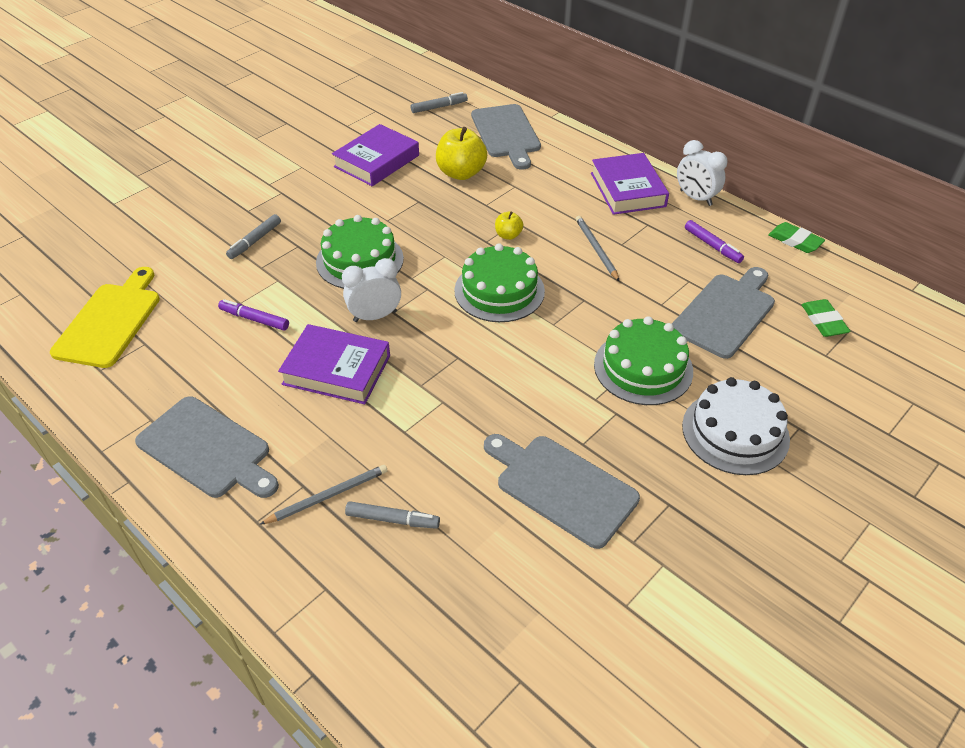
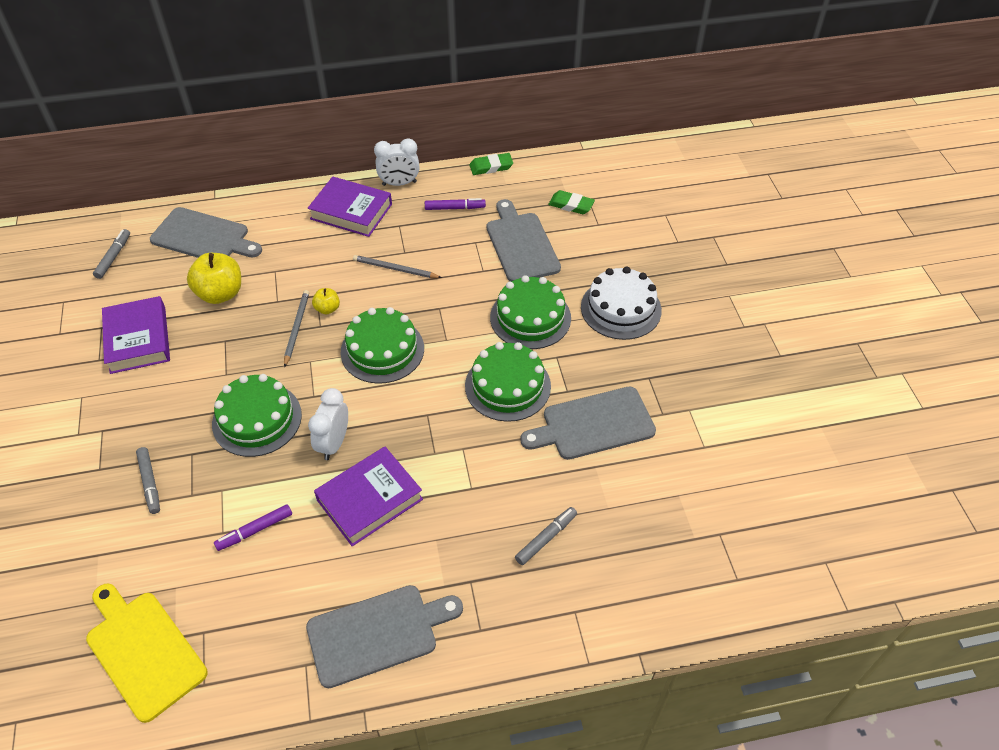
camera: 55 degrees left, 5 degrees up
(328, 496) = (493, 569): grey pencil -> grey pencil (296, 328)
(544, 395) = (507, 386): none -> green cake

